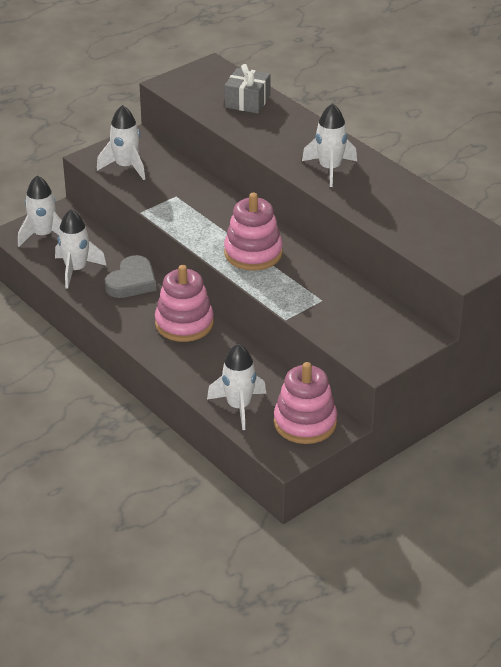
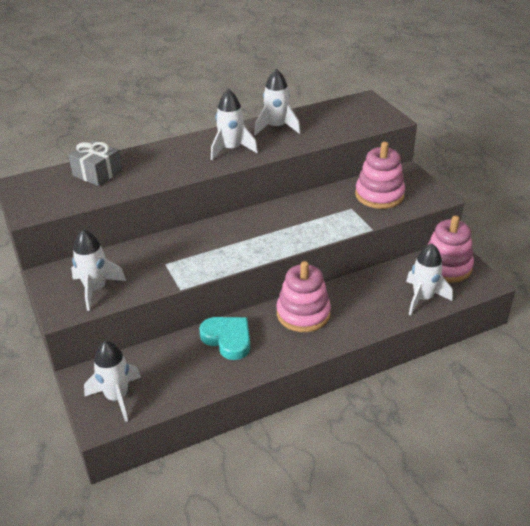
camera: 75 degrees left, 0 degrees up
(76, 270) = (191, 377): white rocket -> white rocket (276, 127)
(132, 282) = (228, 339): grey heart -> turquoise heart
(253, 253) = (276, 232): pink stacking toy -> pink stacking toy (379, 195)

